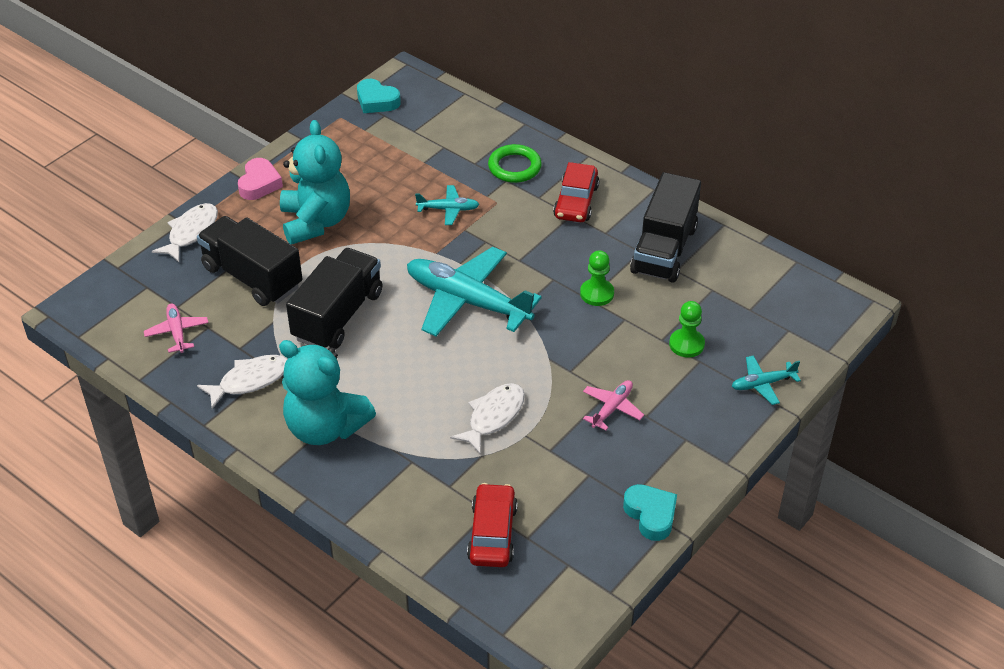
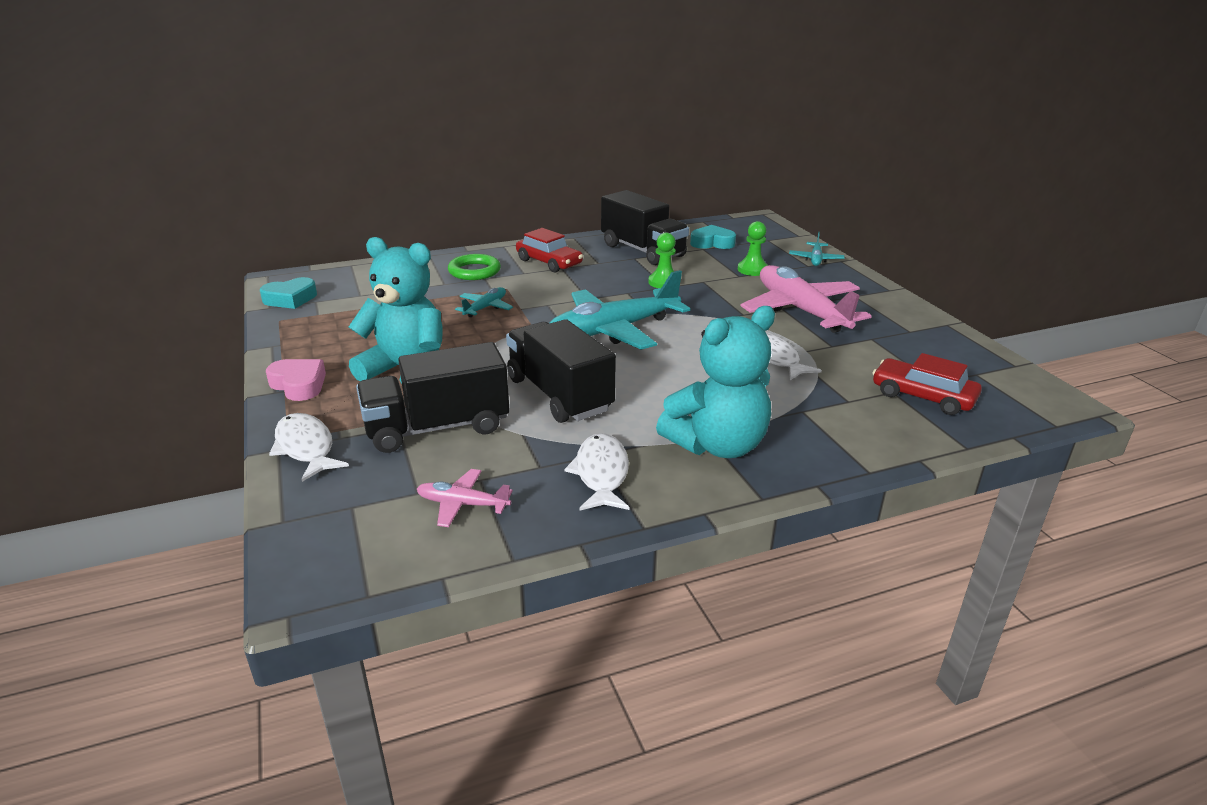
camera: 60 degrees left, 15 degrees down
(612, 408) = (800, 310): pink plane -> pink plane, size x2.16
(651, 515) = (932, 328): turquoise heart -> turquoise heart (712, 243)

